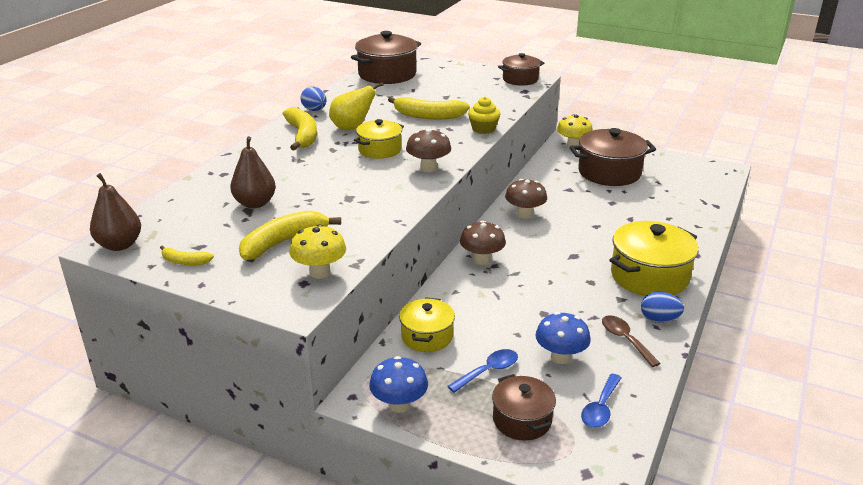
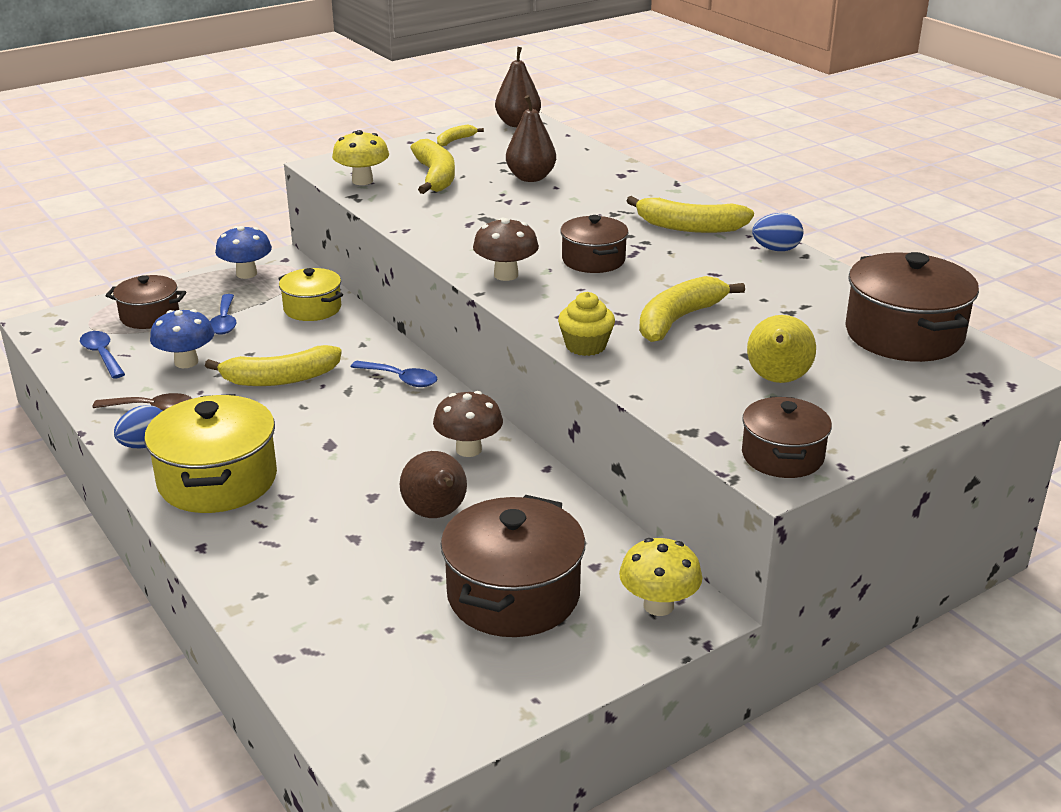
camera: 120 degrees right, 0 degrees up
(352, 128) = (685, 259): yellow pear -> yellow pear (777, 380)
(379, 150) = (593, 260): yellow pot -> brown pot
(482, 260) = (400, 379): brown mushroom -> blue spoon
(532, 304) = (280, 379): none -> yellow banana
(585, 205) = (436, 514): none -> brown pear

